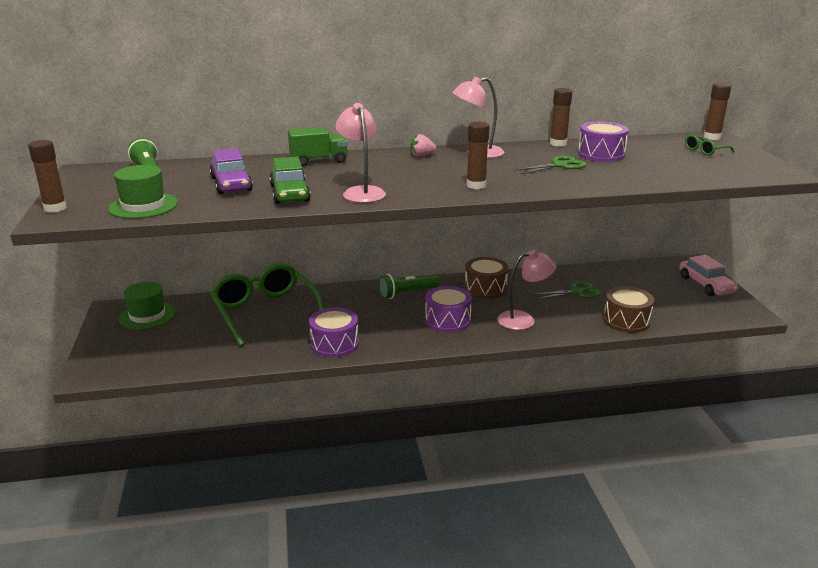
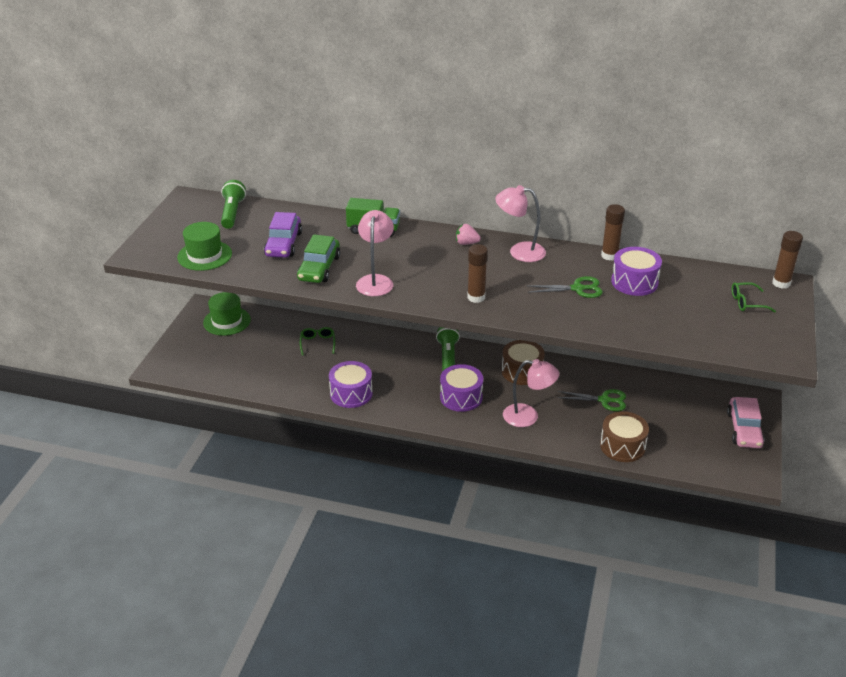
camera: 25 degrees right, 10 degrees up
(55, 208) = (144, 242): brown glue stick -> none
(265, 312) = (317, 343): green glasses -> green glasses, size x0.40
(407, 293) = (448, 357): green flashlight -> green flashlight turned 90 degrees clockwise

